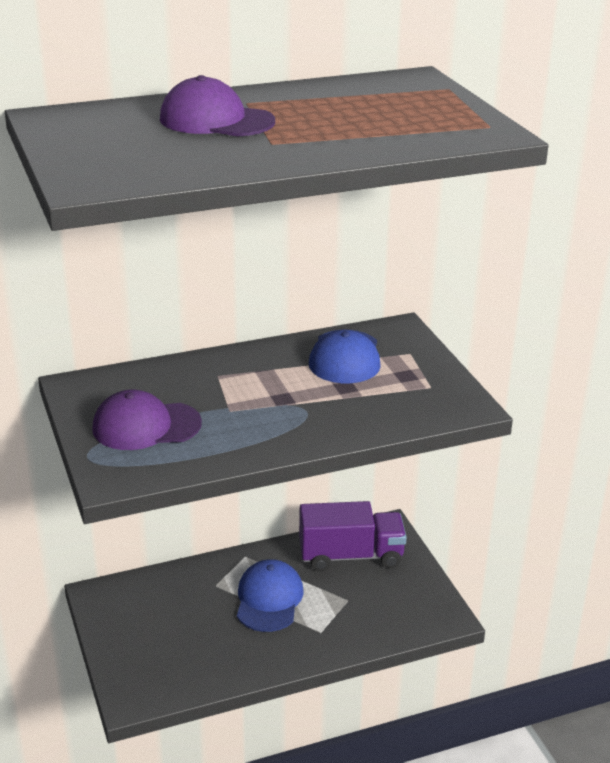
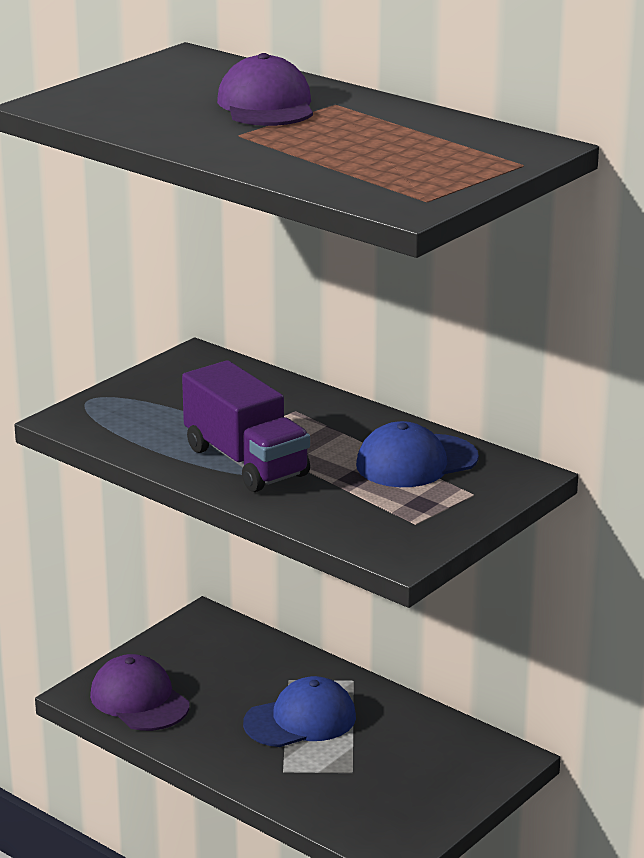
camera: 60 degrees right, 5 degrees down
(146, 426) = (166, 407): purple cap -> purple cap (139, 700)
(351, 556) = (430, 748): purple truck -> purple truck (246, 462)

